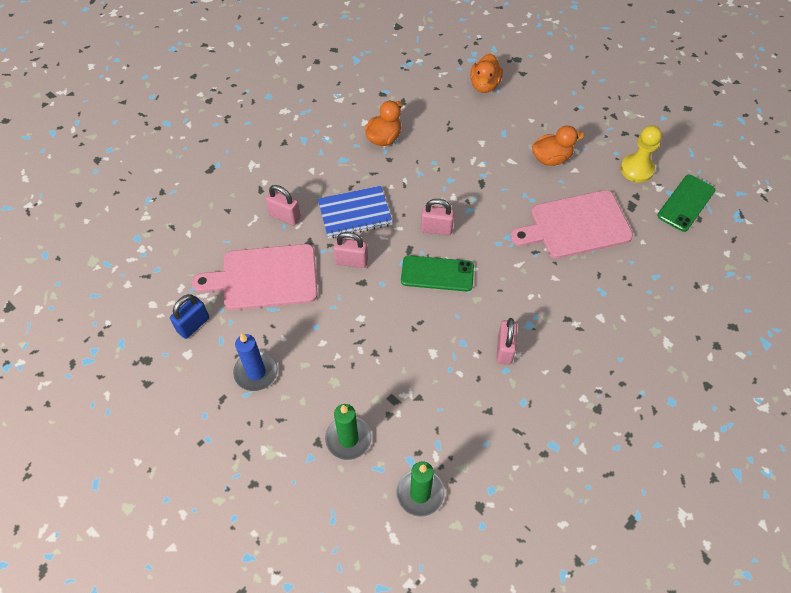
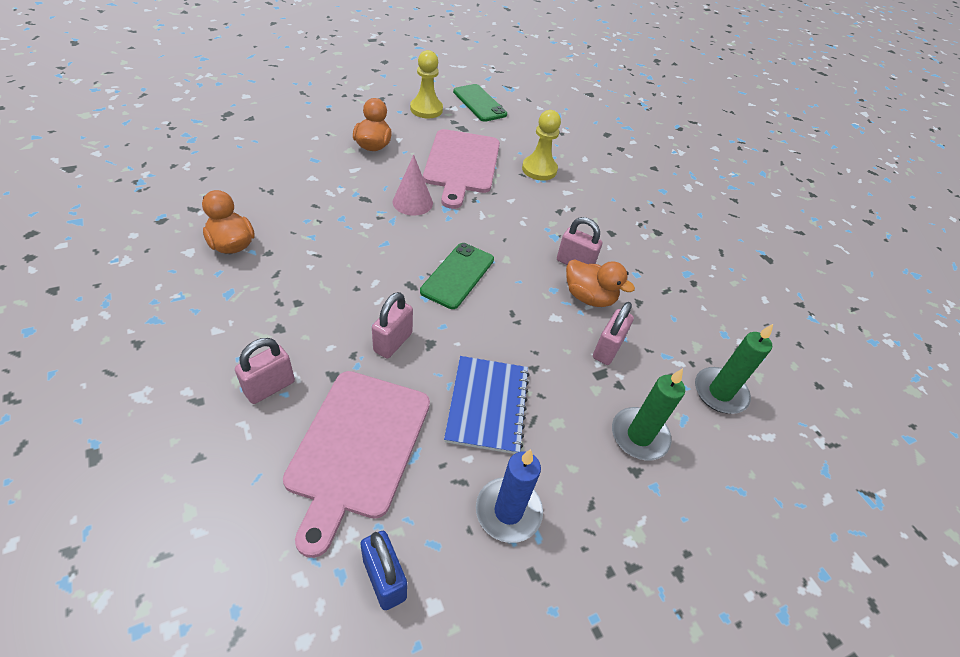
camera: 75 degrees left, 10 degrees down
(355, 213) = (323, 313): blue notebook -> blue notebook (487, 405)
(436, 229) = (399, 253): pink padlock -> pink padlock (607, 349)
(484, 85) = (238, 145): orange duck -> orange duck (589, 297)
(499, 213) = (412, 202): none -> pink cone
(617, 285) = (539, 169): none -> yellow pawn

